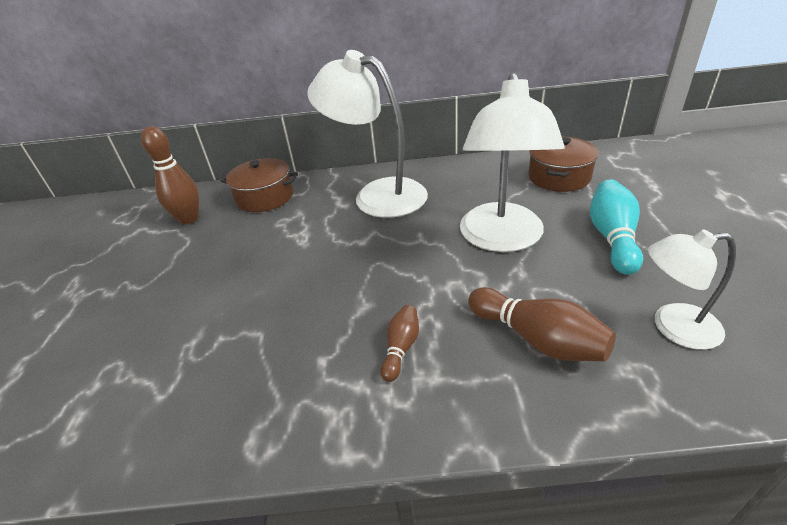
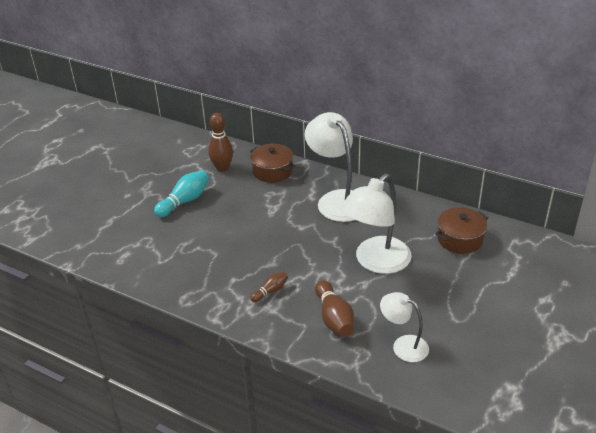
camera: 30 degrees right, 0 degrees up
(612, 238) = (437, 291): turquoise bowling pin -> turquoise bowling pin (184, 201)

